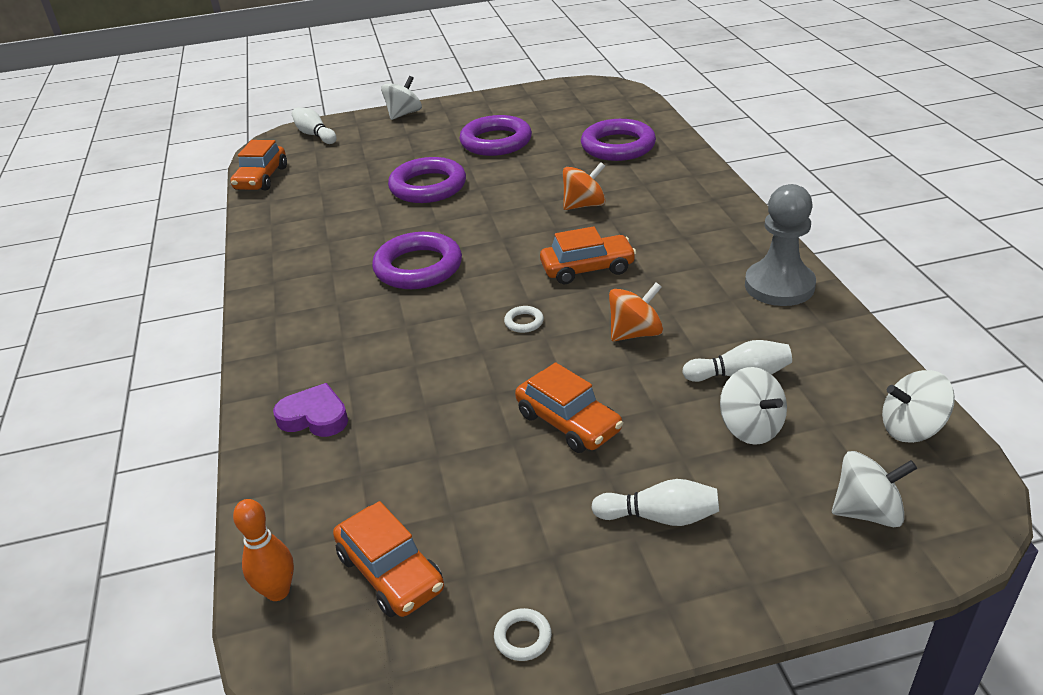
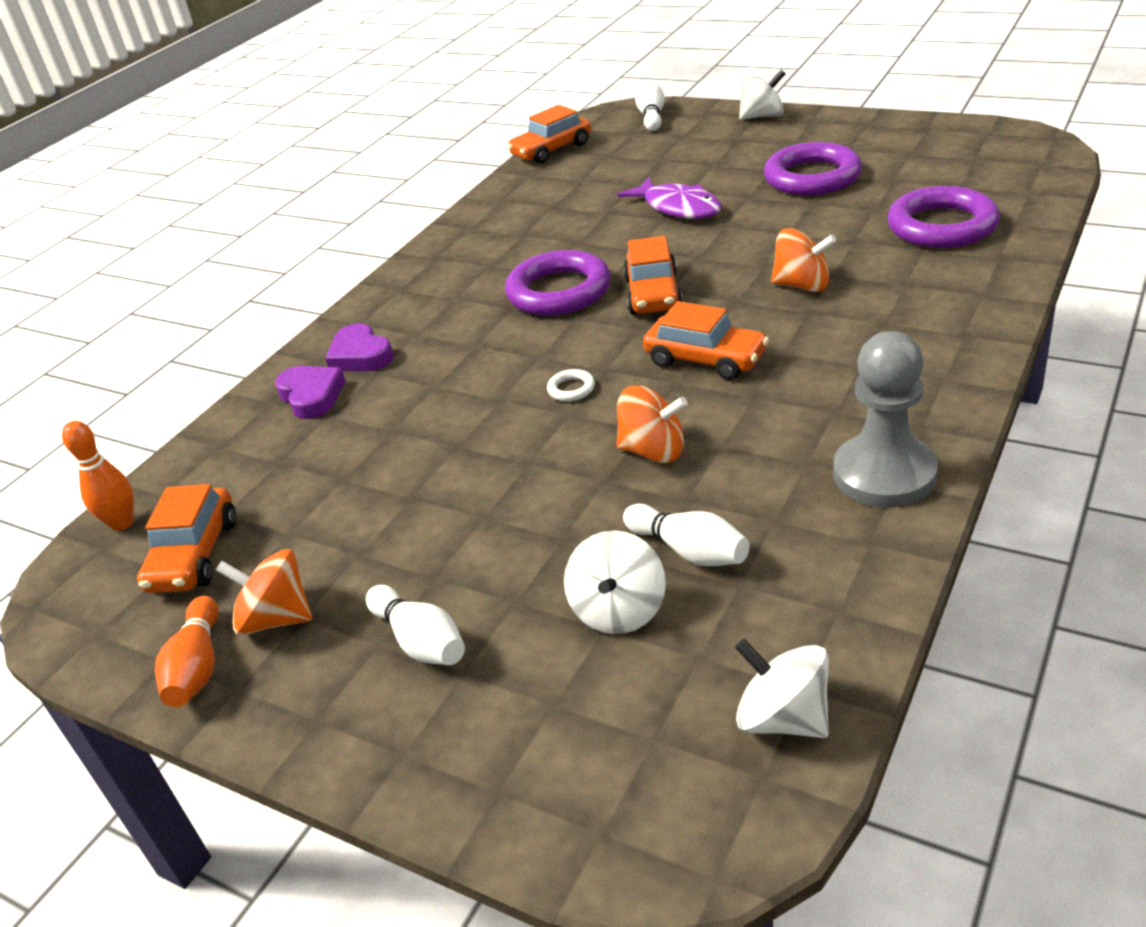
camera: 45 degrees right, 0 degrees up
(314, 371) = (360, 355): none -> purple heart
(428, 186) = (678, 207): purple ring -> purple fish
(523, 637) = (197, 667): white ring -> orange bowling pin
(533, 569) = (276, 619): none -> orange spinning top
(568, 422) = (473, 507): orange car -> orange car (653, 294)
(867, 511) = (600, 767): white spinning top -> none

